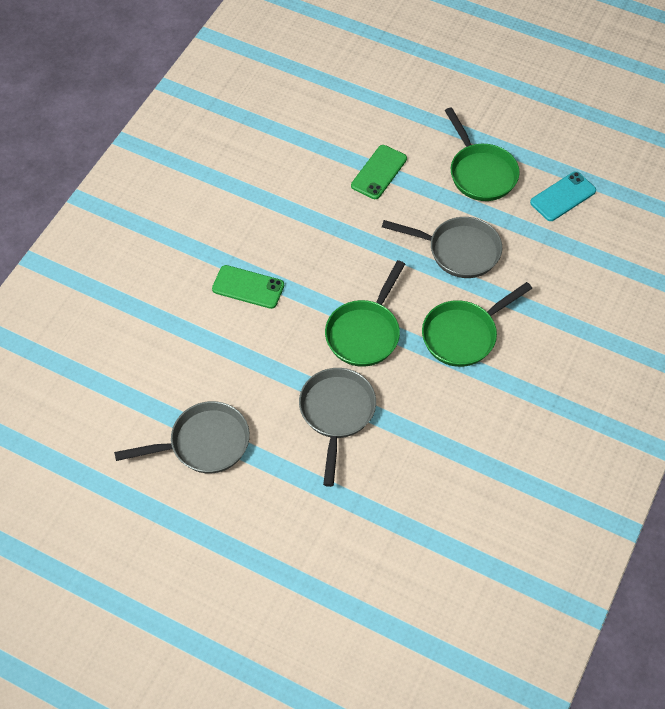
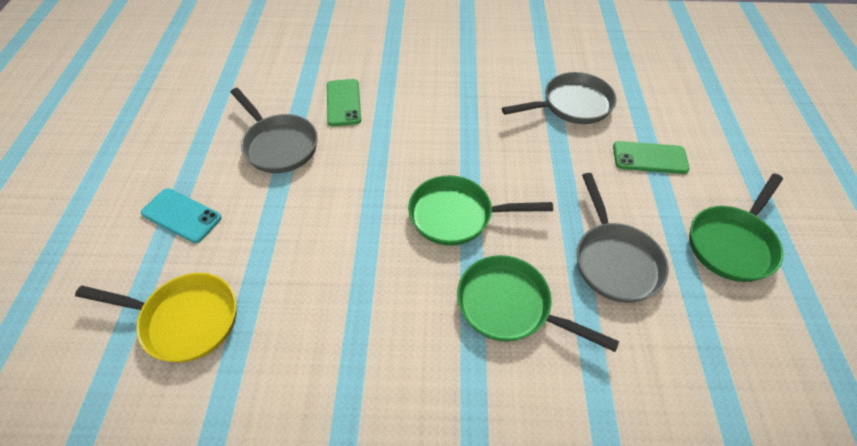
camera: 65 degrees right, 5 degrees down
(248, 287) = (452, 115): green phone -> green phone (343, 103)
(336, 413) = (352, 227): grey pan -> grey pan (572, 105)
(368, 562) = (185, 320): none -> yellow pan
(563, 197) = (782, 344): turquoise phone -> turquoise phone (181, 215)

